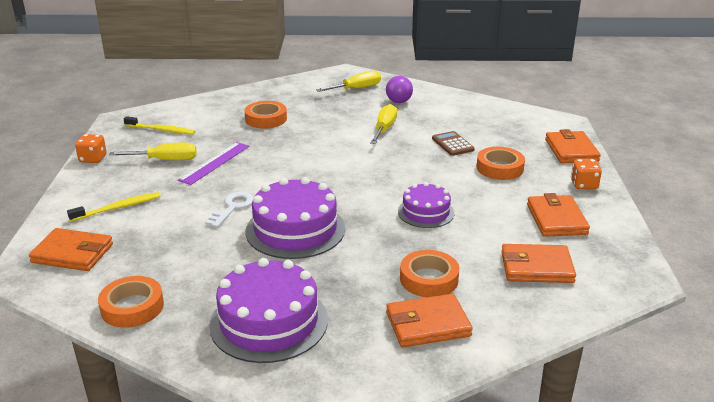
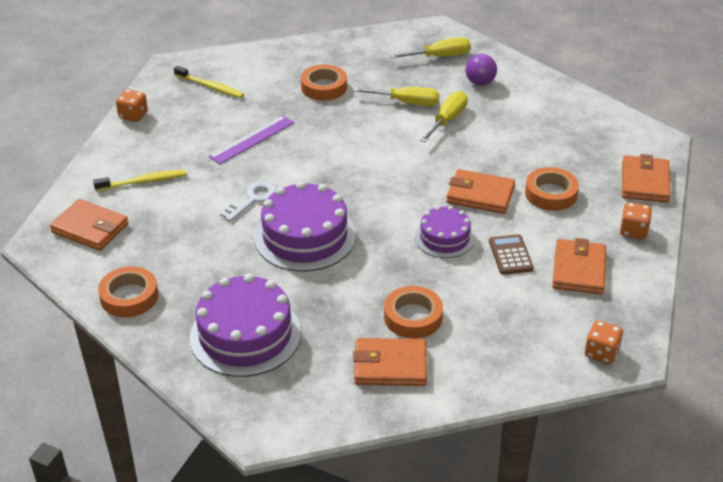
camera: 15 degrees right, 10 degrees up
(165, 160) = (204, 128): yellow screwdriver -> yellow screwdriver (407, 103)
(452, 144) = (514, 153): brown calculator -> brown calculator (510, 255)
(536, 267) = (527, 323): orange wallet -> orange wallet (480, 195)
(616, 280) = (601, 353): none -> orange dice

